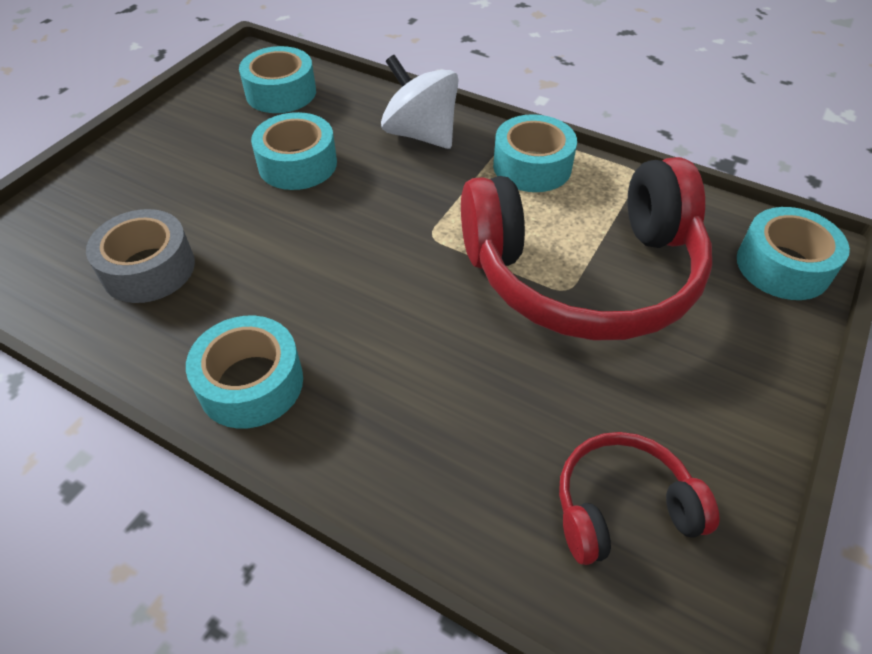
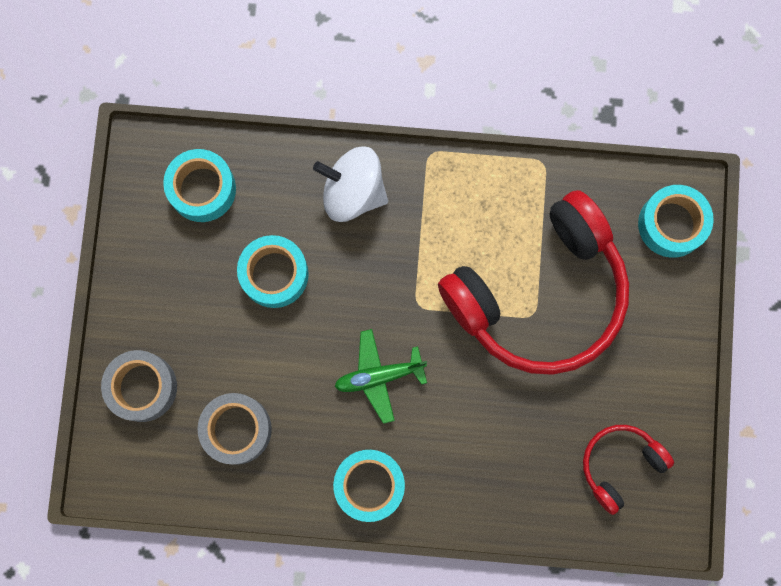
camera: 25 degrees left, 30 degrees up
(92, 201) = (142, 387): none -> grey tape
(344, 280) = (379, 376): none -> green plane
(532, 166) = (459, 193): turquoise tape -> none

